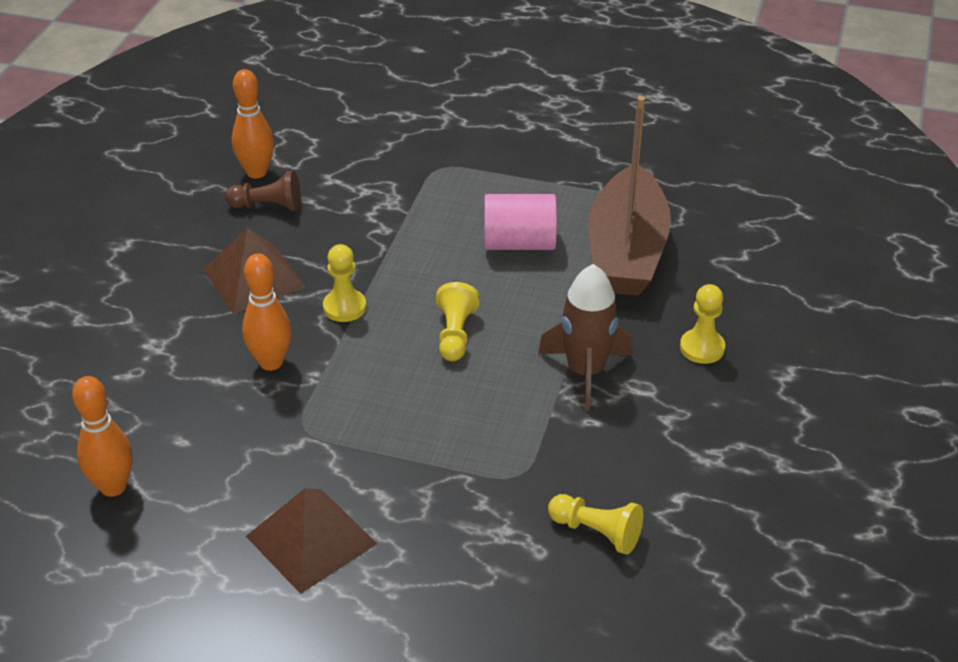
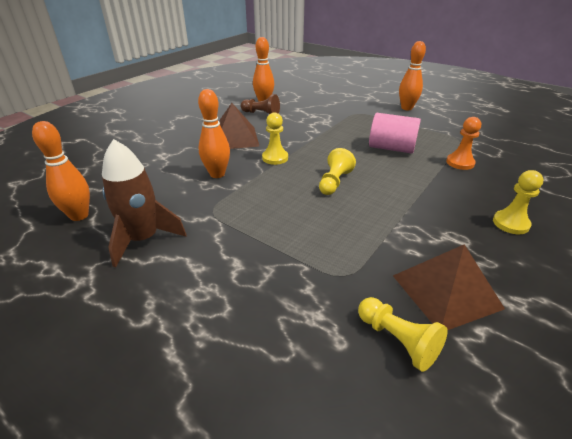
camera: 20 degrees right, 5 degrees down
(311, 539) = (169, 280): brown pyramid -> brown pyramid (446, 291)
(520, 135) = (406, 108): none -> orange bowling pin
(585, 372) = (417, 219): brown rocket -> brown rocket (143, 239)
(626, 251) = (460, 163): brown boat -> orange pawn

